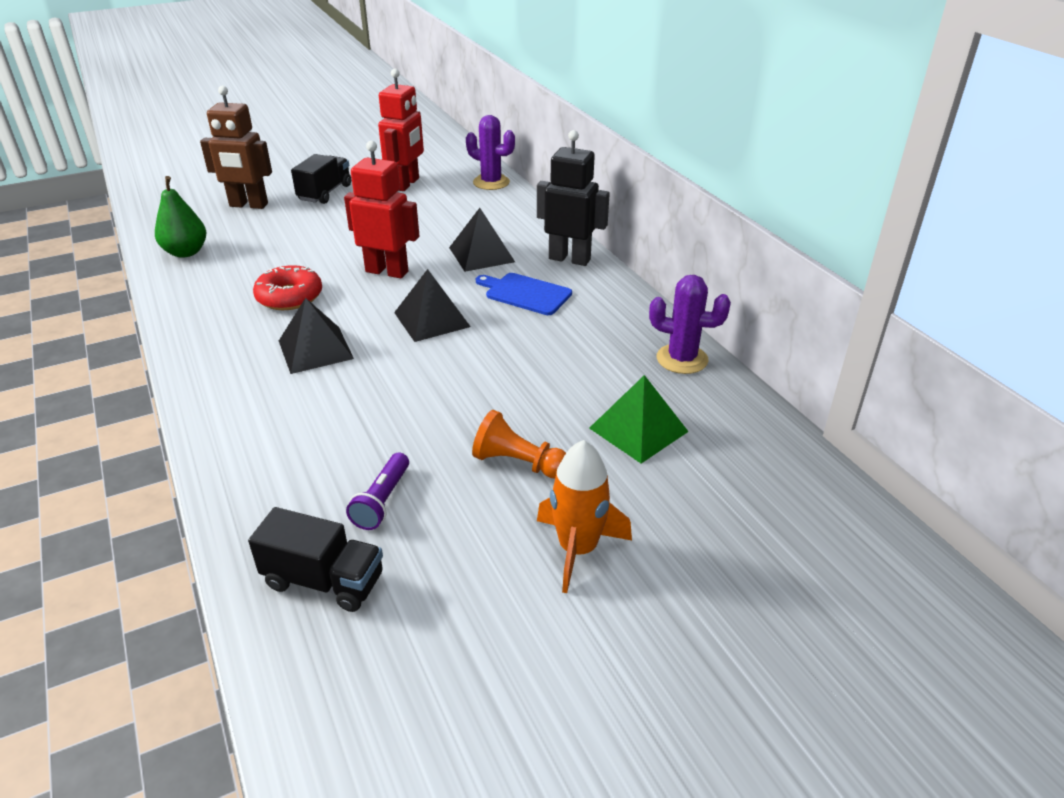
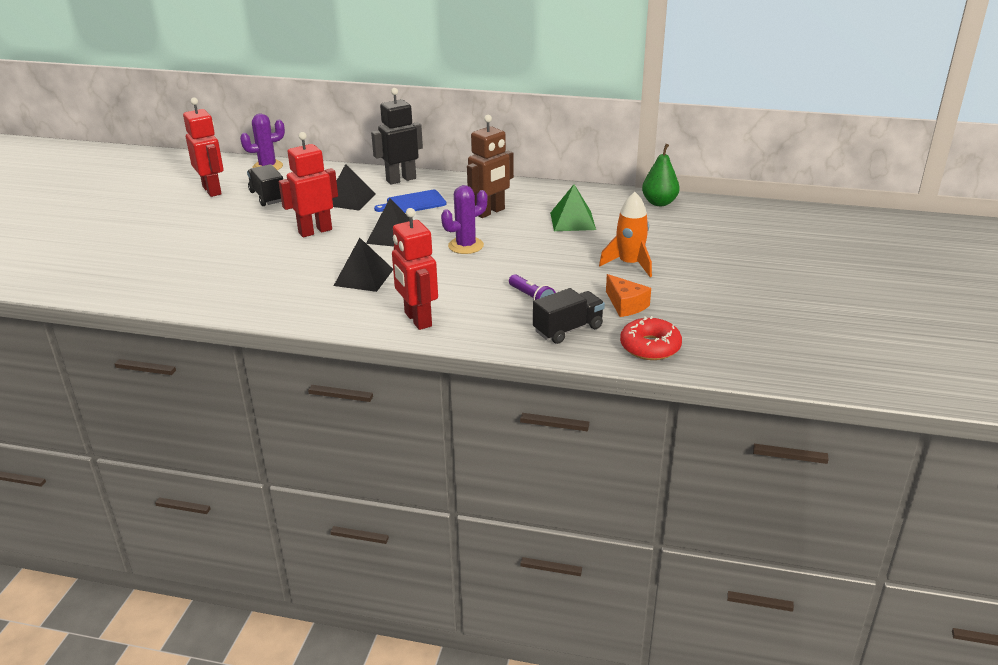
camera: 50 degrees left, 5 degrees down
(186, 252) = (152, 288): green pear -> green pear (659, 203)
(247, 435) = (417, 320): none -> red robot
(248, 205) = (125, 249): brown robot -> brown robot (490, 212)
(289, 297) = (287, 268): red donut -> red donut (650, 347)
(325, 193) = (166, 218): black truck -> black truck (268, 197)
(448, 608) = (626, 305): none -> orange cheese
(518, 463) = (553, 256): orange pawn -> none
(682, 359) = (537, 190): purple cactus -> purple cactus (466, 246)

